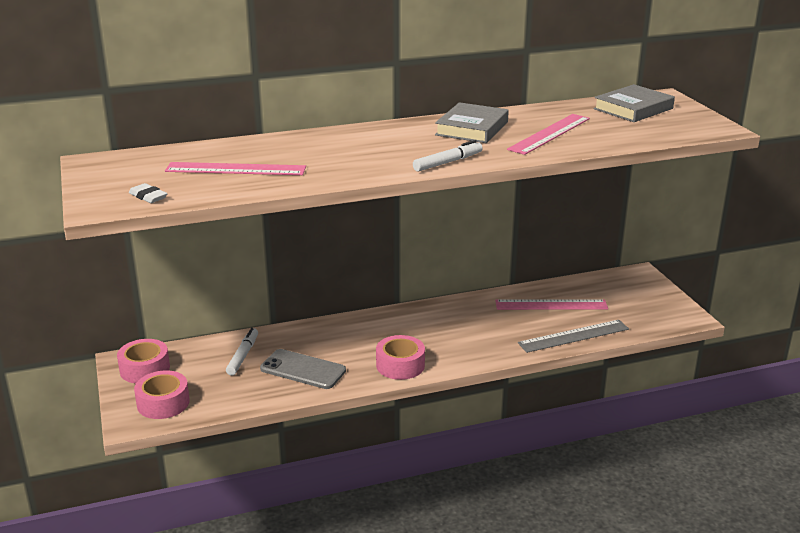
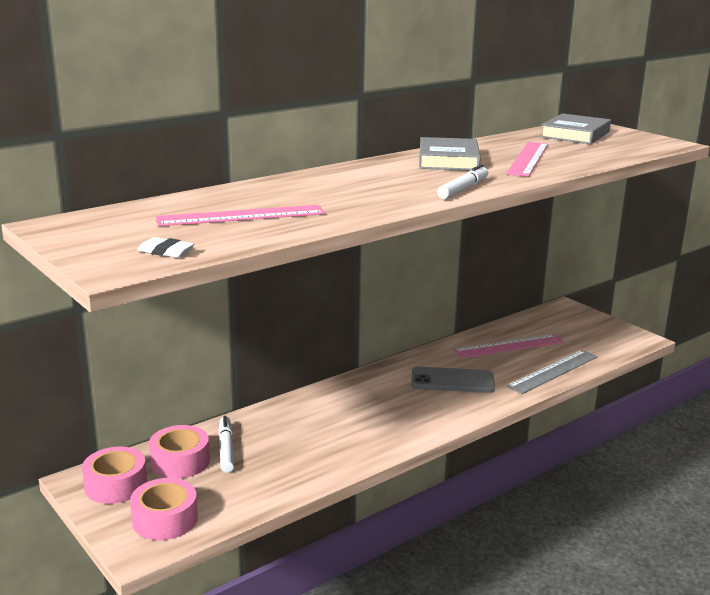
camera: 20 degrees left, 5 degrees down
(303, 370) = (305, 452): grey phone -> grey phone (452, 381)
(400, 365) = (407, 428): pink tape -> pink tape (180, 461)

